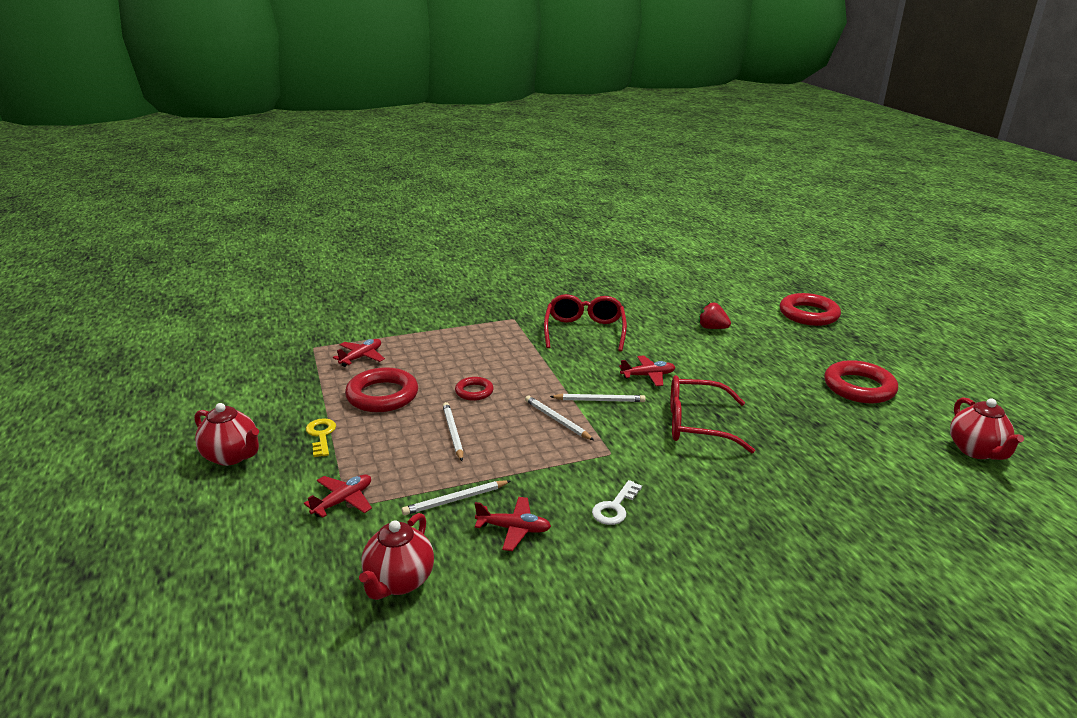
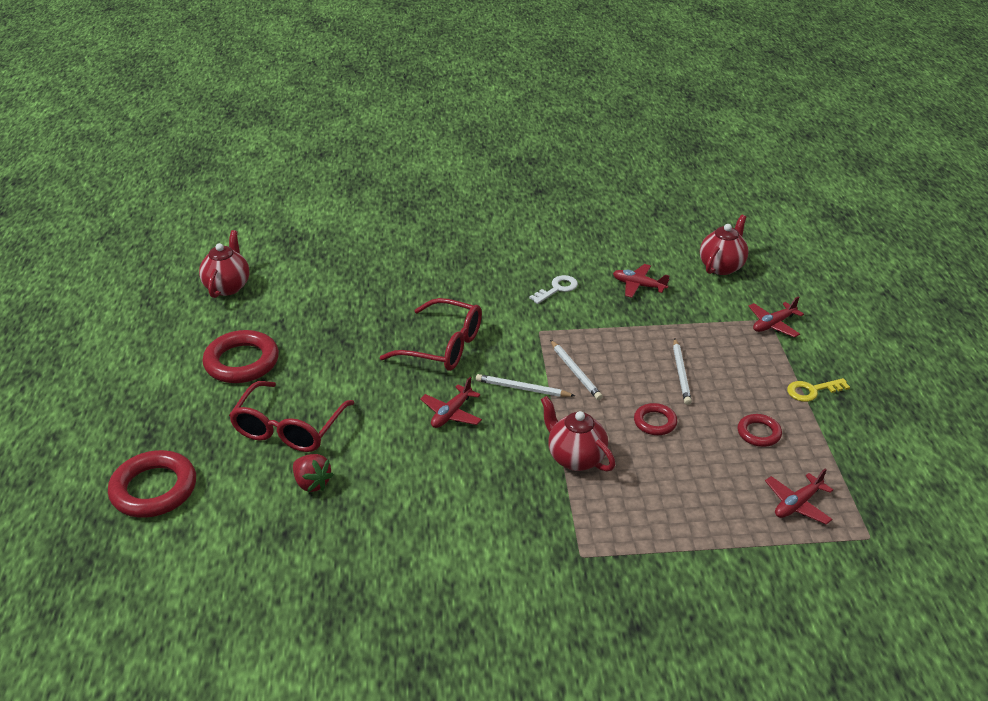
camera: 165 degrees left, 10 degrees up
(232, 456) = (890, 380): red teapot -> red teapot (575, 458)
(321, 435) = (812, 391): yellow key -> yellow key turned 75 degrees clockwise
(382, 395) = (759, 433): red ring -> red ring, size x0.54
(455, 500) = (681, 312): white pencil -> none
(584, 331) = (488, 508): red glasses -> red glasses (288, 429)
(648, 376) = (451, 413): red plane -> red plane turned 60 degrees counterclockwise

